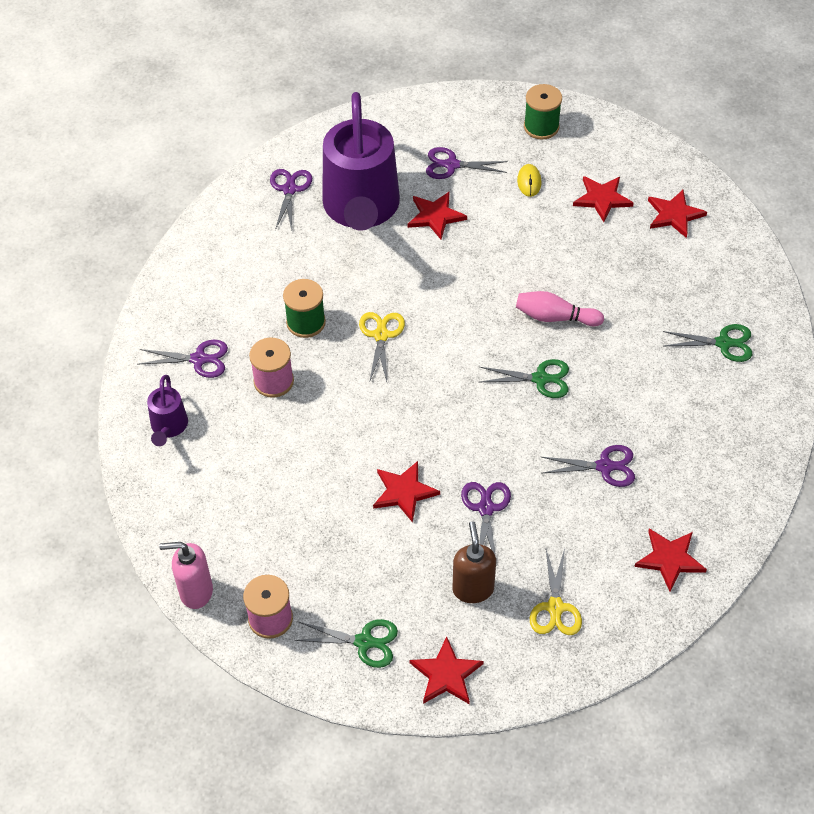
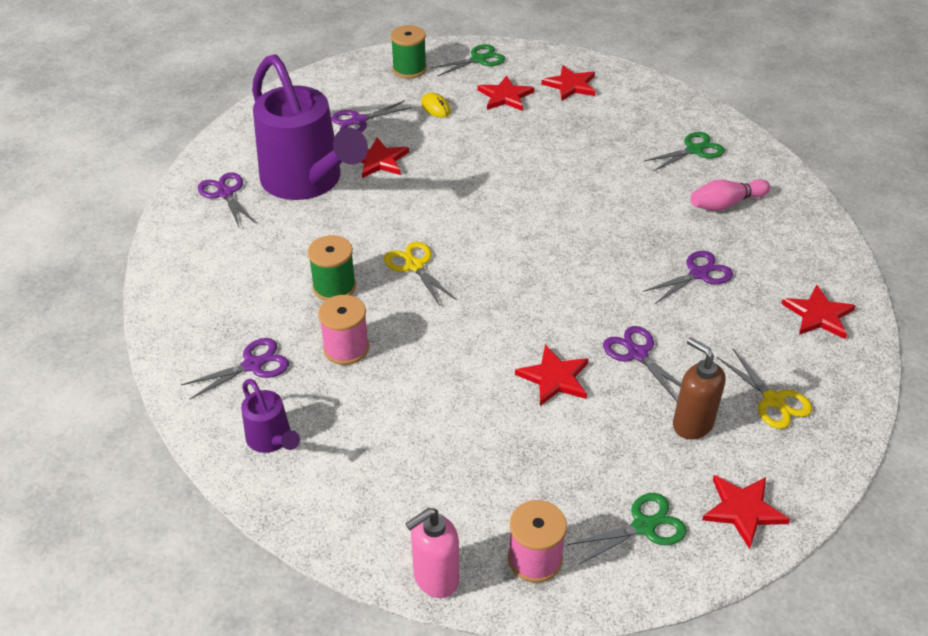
camera: 35 degrees left, 10 degrees down
(540, 379) = (583, 236): green scissors -> green scissors (478, 59)
(555, 317) = (550, 188): pink bowling pin -> pink bowling pin (726, 204)

